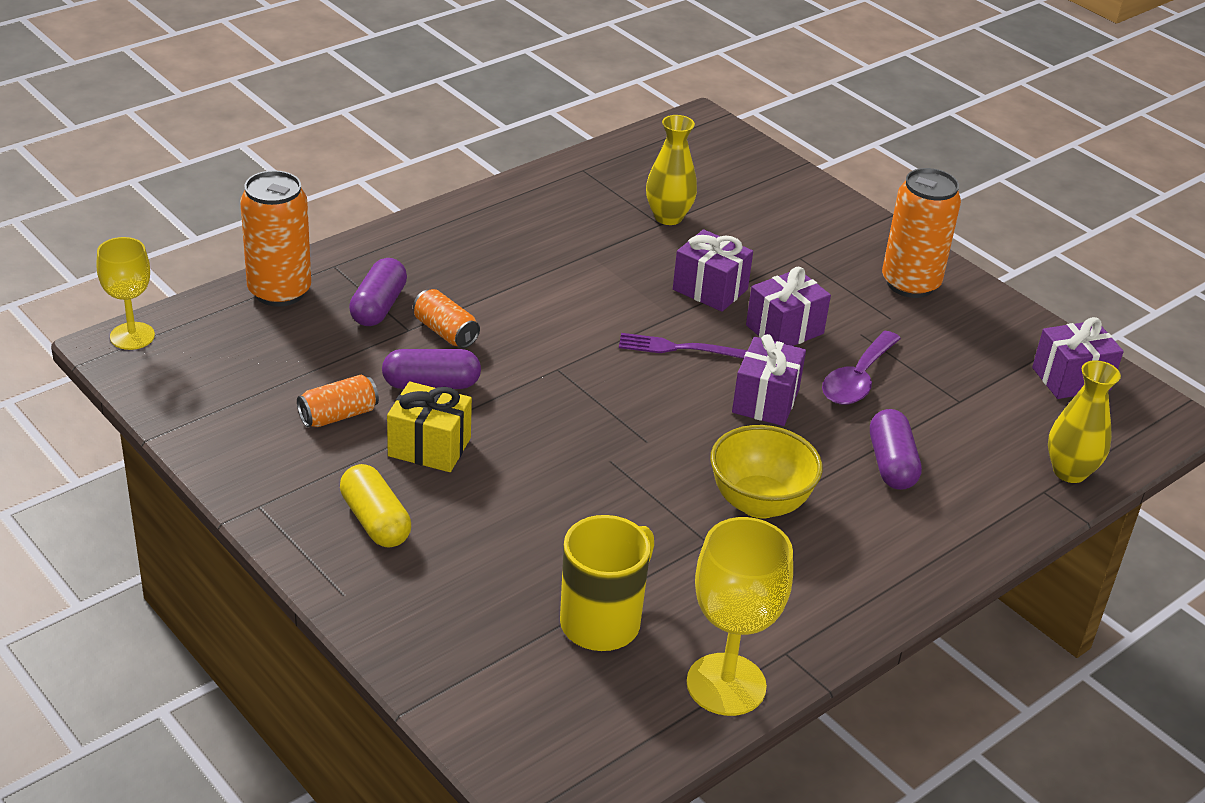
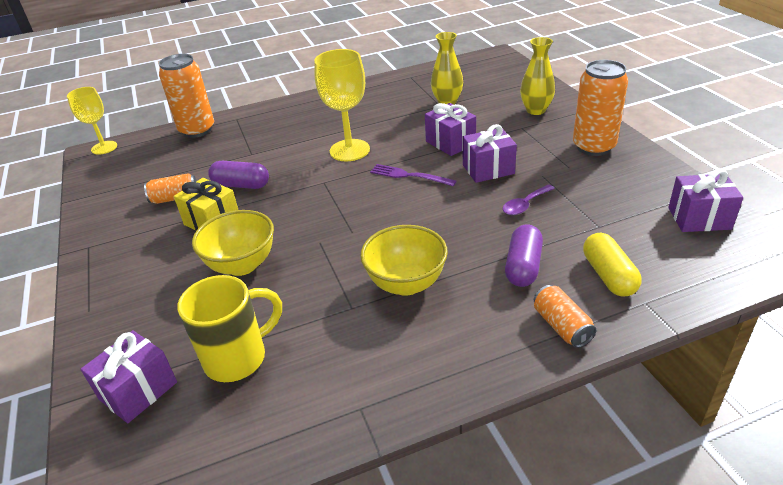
camera: 25 degrees right, 0 degrees up
(375, 521) = (145, 264): yellow capsule -> yellow capsule (609, 275)
(379, 307) = (244, 141): purple capsule -> none
(445, 332) = (271, 156): orange can -> orange can (561, 326)
(522, 505) = (242, 265): none -> yellow bowl
(726, 684) = (296, 428): yellow goblet -> yellow goblet (349, 150)
(765, 401) = (450, 213): purple gift -> purple gift (138, 391)
(857, 379) = (525, 205): purple spoon -> purple spoon, size x0.66
(1069, 472) = (674, 289): yellow vase -> yellow vase (535, 110)

